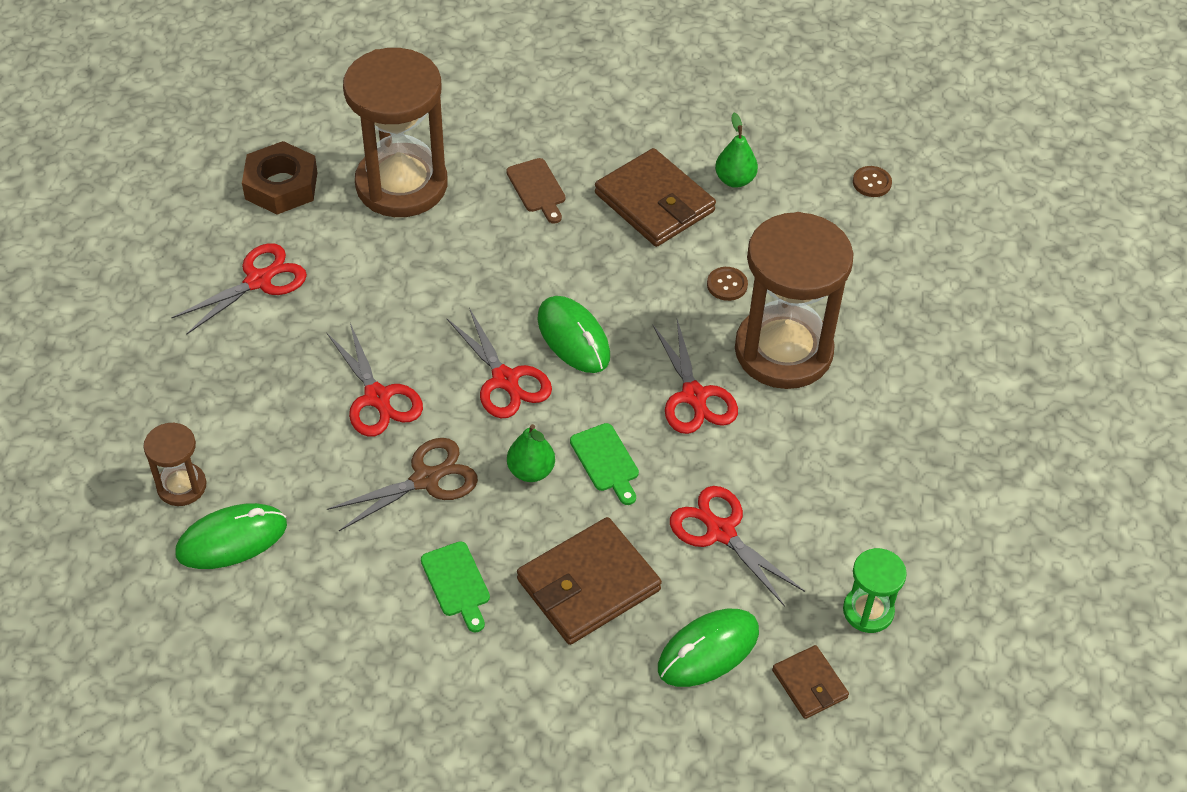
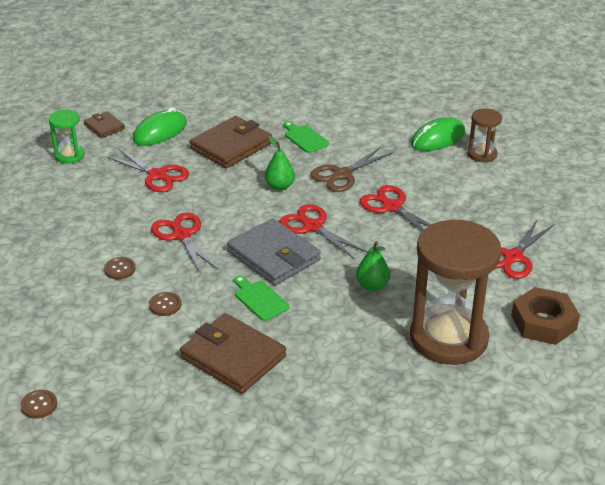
camera: 170 degrees right, 15 degrees down
(537, 188) = (335, 353): brown cutting board -> none
(573, 337) = (274, 256): green mouse -> grey wallet
(606, 461) = (234, 196): green cutting board -> green cutting board (259, 299)
(734, 180) = (165, 387): green pear -> green pear (372, 286)
(783, 351) = (120, 269): brown hourglass -> brown button

